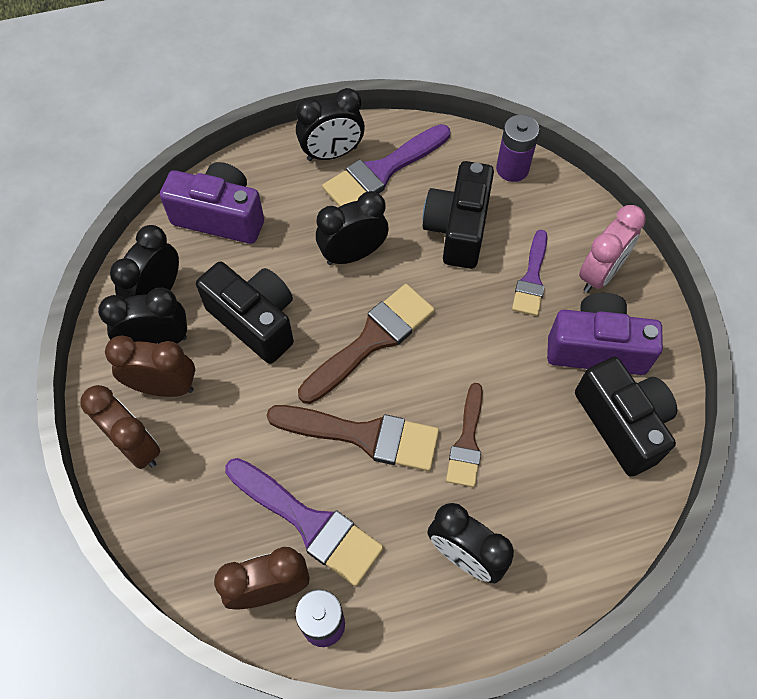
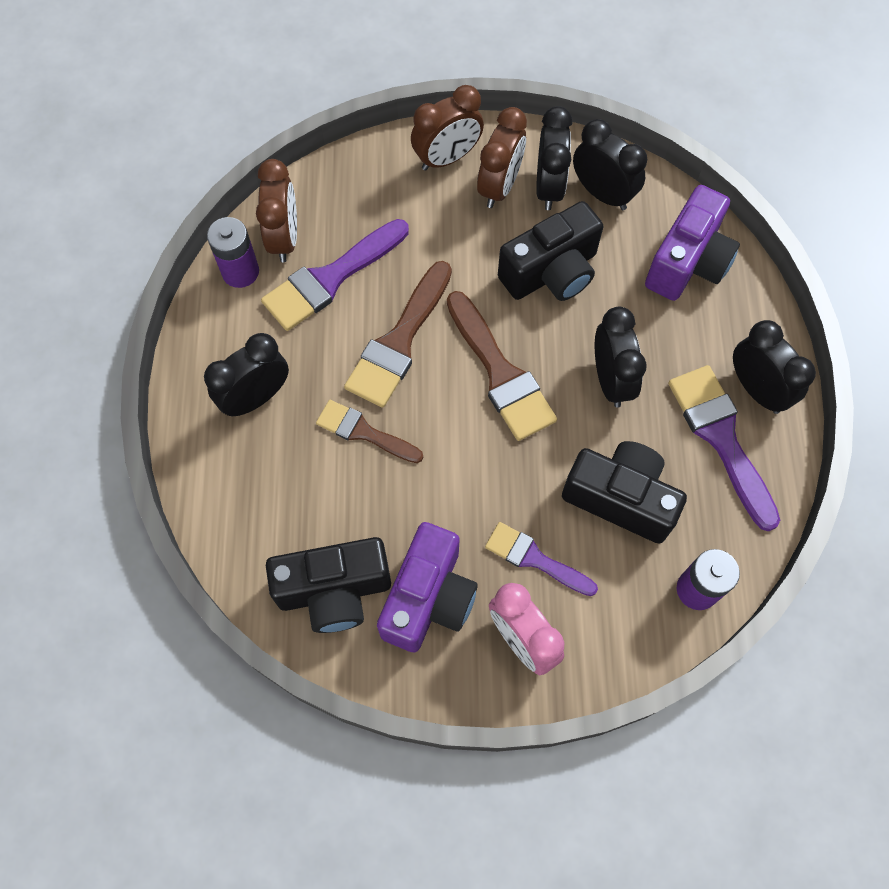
camera: 105 degrees right, 5 degrees up
(332, 154) = (757, 389): black clock -> black clock turned 150 degrees clockwise

